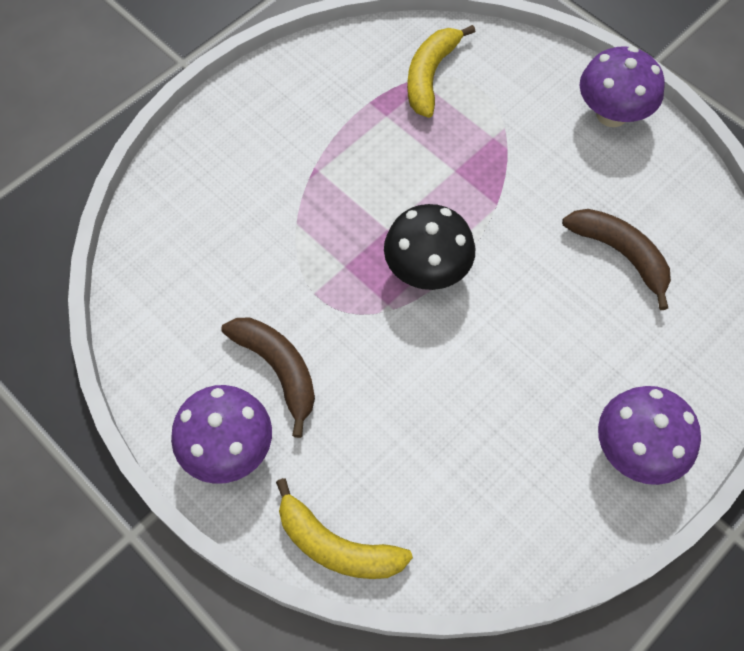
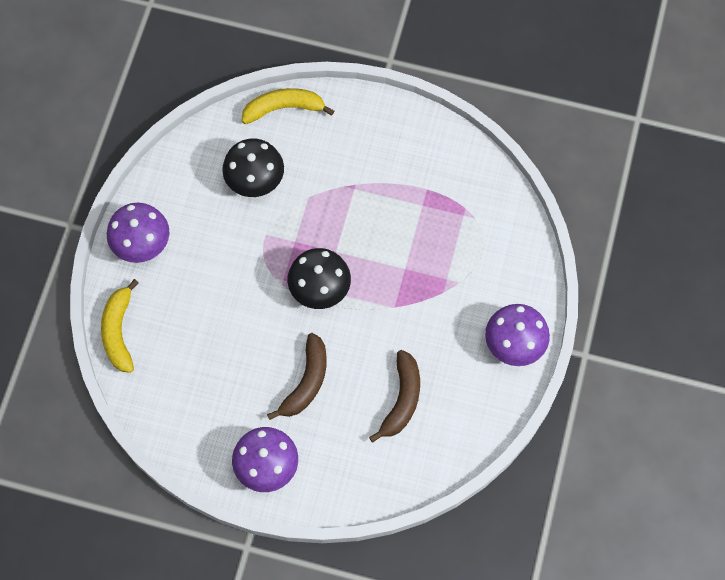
camera: 60 degrees right, 5 degrees up
(234, 269) = (255, 181): none -> black mushroom
(278, 369) = (205, 243): brown banana -> brown banana (306, 382)
(430, 76) = (473, 215): yellow banana -> yellow banana (284, 108)

